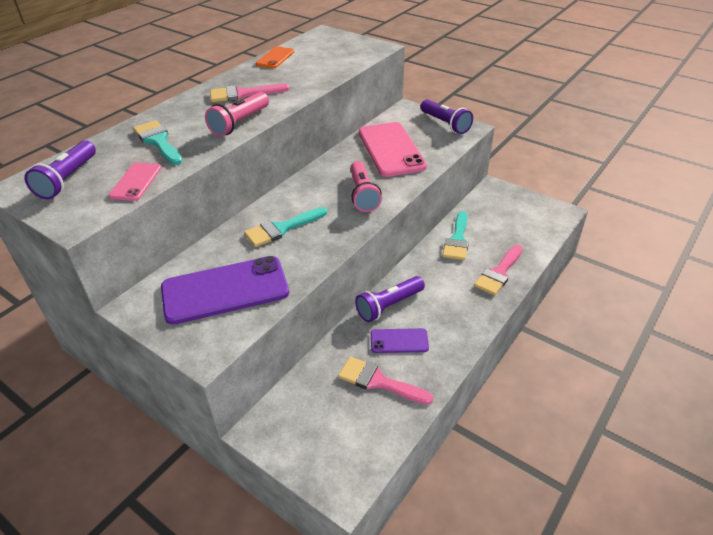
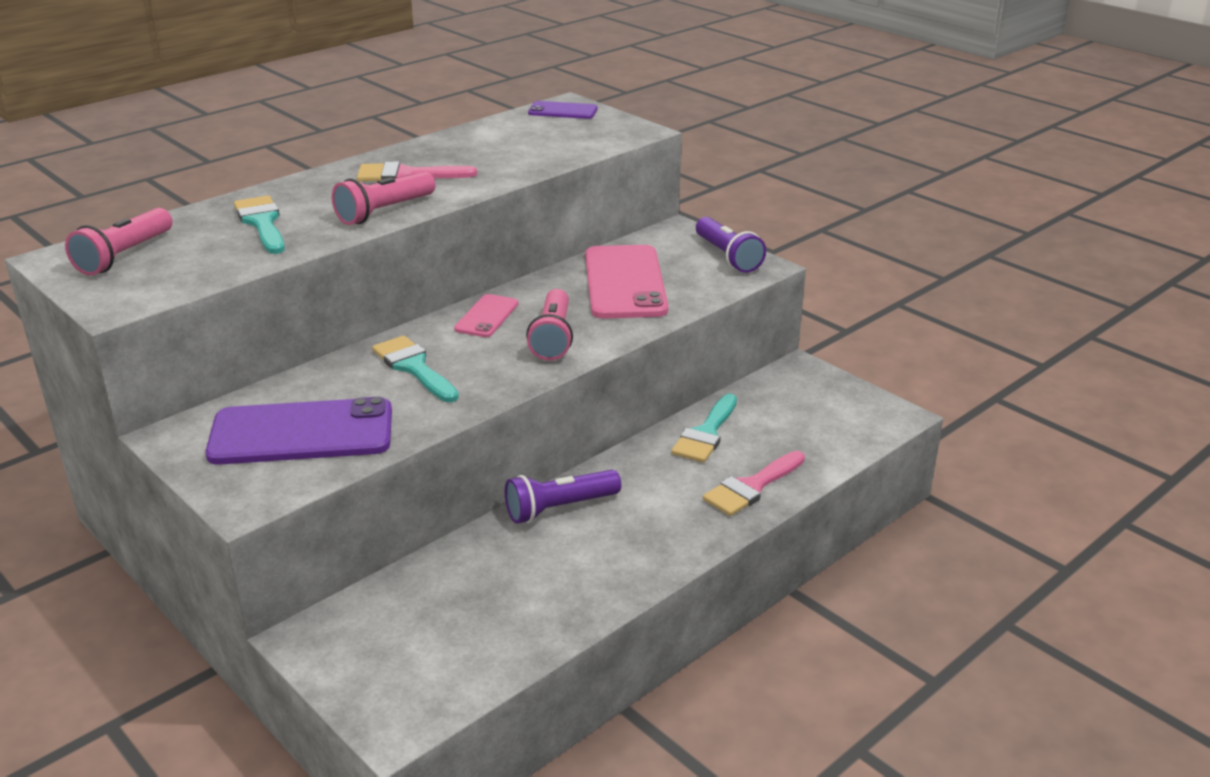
camera: 10 degrees right, 10 degrees down
(68, 179) = (124, 256): purple flashlight -> pink flashlight
(136, 182) = (211, 268): pink phone -> pink phone (486, 316)
(275, 58) = (477, 131): orange phone -> none
(282, 228) = (414, 367): turquoise brush -> turquoise brush turned 75 degrees clockwise
(379, 381) = (502, 603): pink brush -> none
(399, 341) = (555, 556): purple phone -> purple phone (563, 111)

